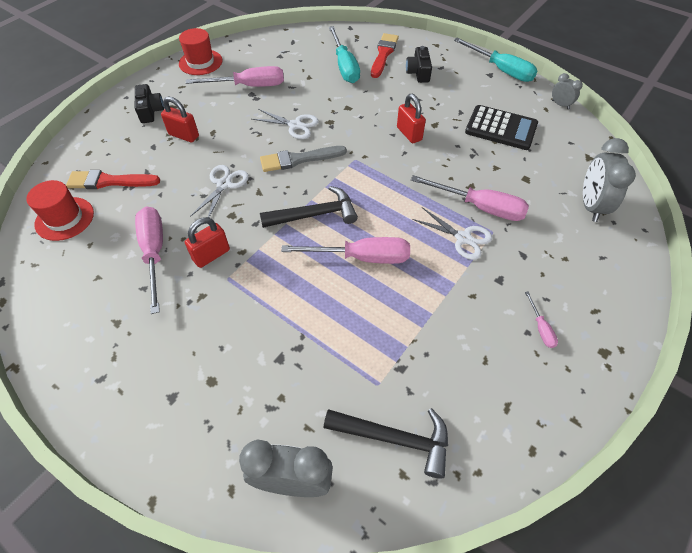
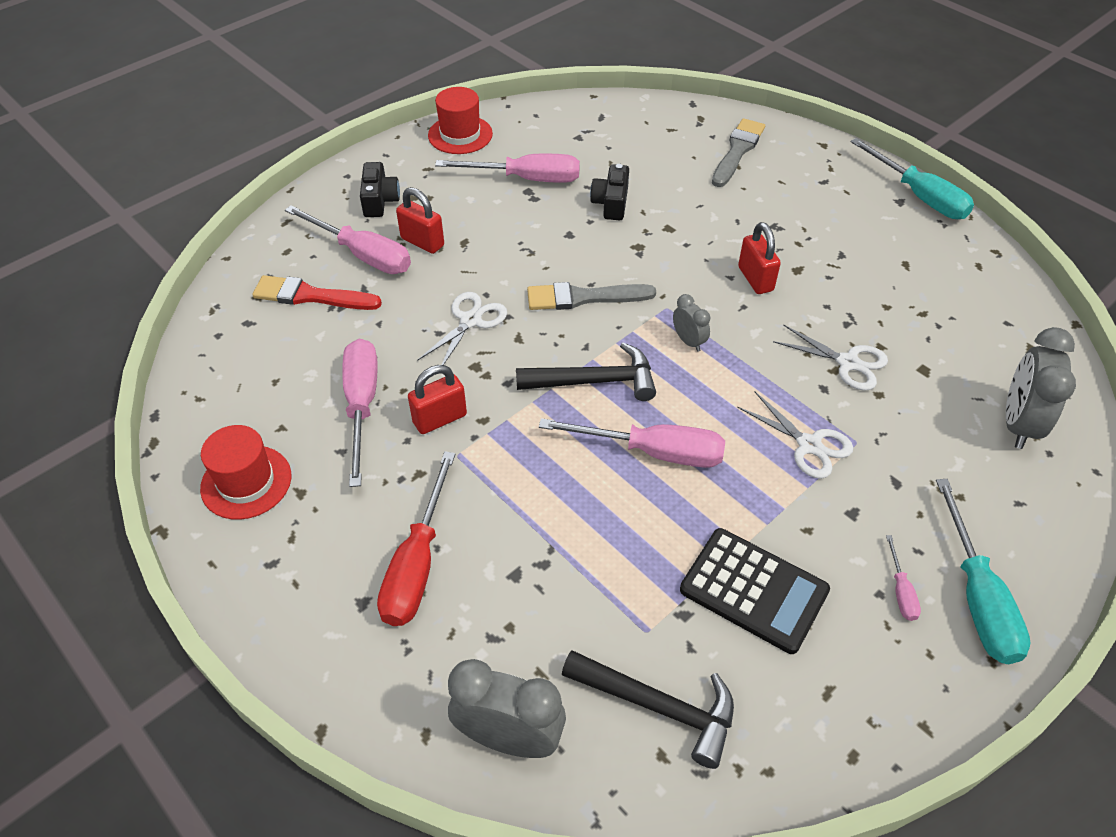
camera: 10 degrees right, 5 degrees down
(64, 218) = (245, 340): red hat -> red hat (246, 482)
(208, 362) = (417, 564): none -> red screwdriver
(295, 125) = (586, 246): white scissors -> white scissors (848, 363)
(344, 66) = (674, 164): turquoise screwdriver -> turquoise screwdriver (977, 597)
(383, 54) = (737, 151): red brush -> grey brush
(418, 73) = (787, 186): black camera -> black camera (611, 203)
(480, 207) = (843, 403): pink screwdriver -> pink screwdriver (363, 255)
(501, 128) = (900, 287): black calculator -> black calculator (754, 590)
(560, 105) = (1003, 262): grey clock -> grey clock (688, 341)

